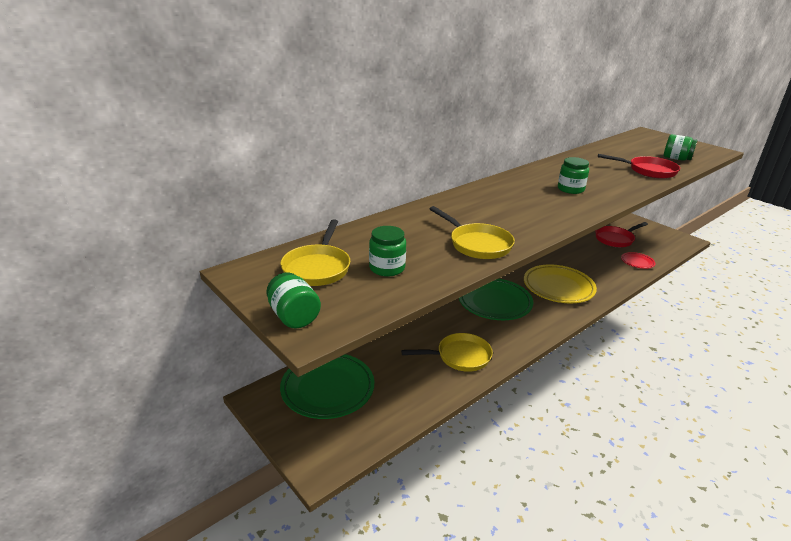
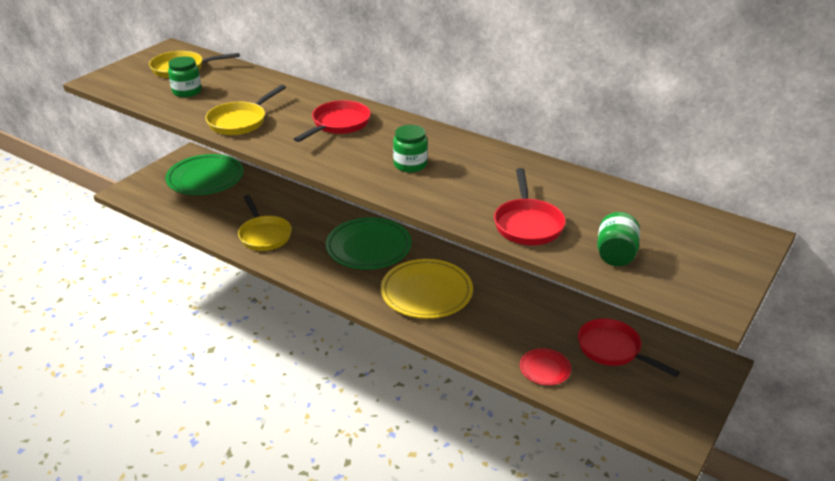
camera: 75 degrees right, 5 degrees up
(294, 317) = (115, 73): green jar -> none
(496, 204) = (338, 124): none -> red pan

